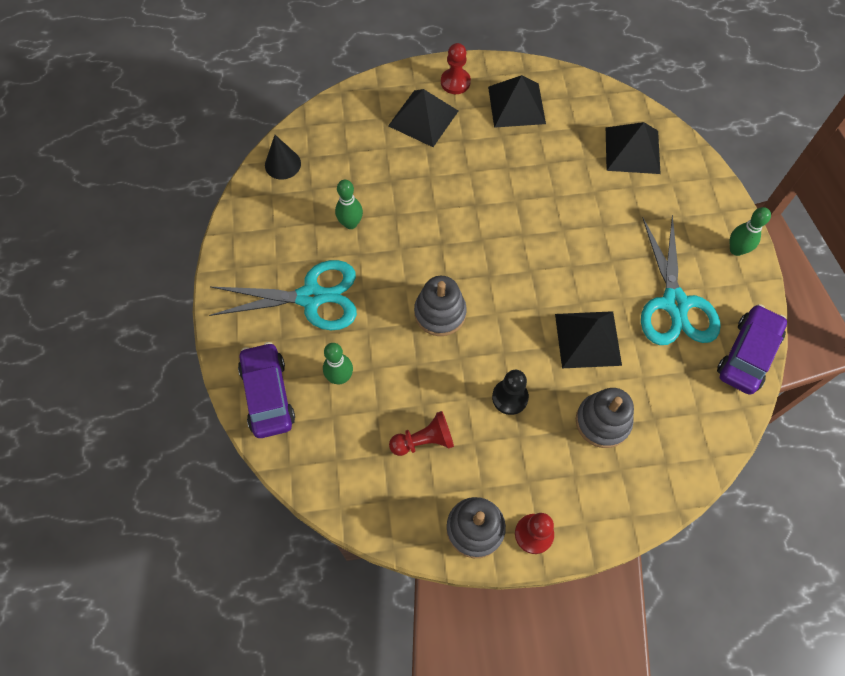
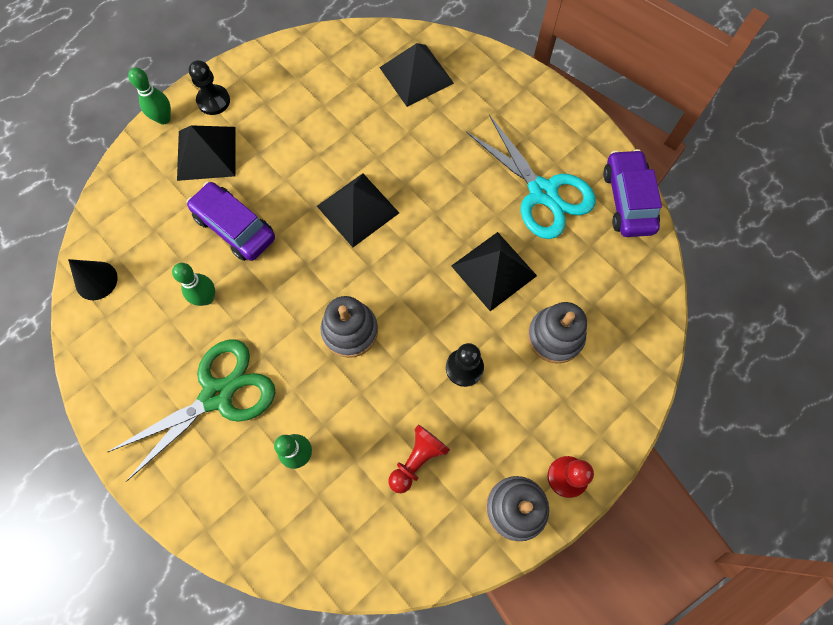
camera: 35 degrees left, 5 degrees up
(268, 395) = (241, 519): purple car -> purple car (235, 227)
(311, 297) = (217, 395): turquoise scissors -> green scissors
(455, 82) = (213, 101): red pawn -> black pawn
(516, 105) = (286, 91): black pyramid -> black pyramid (358, 209)
(736, 250) = (559, 114): green bowling pin -> green bowling pin (163, 119)

